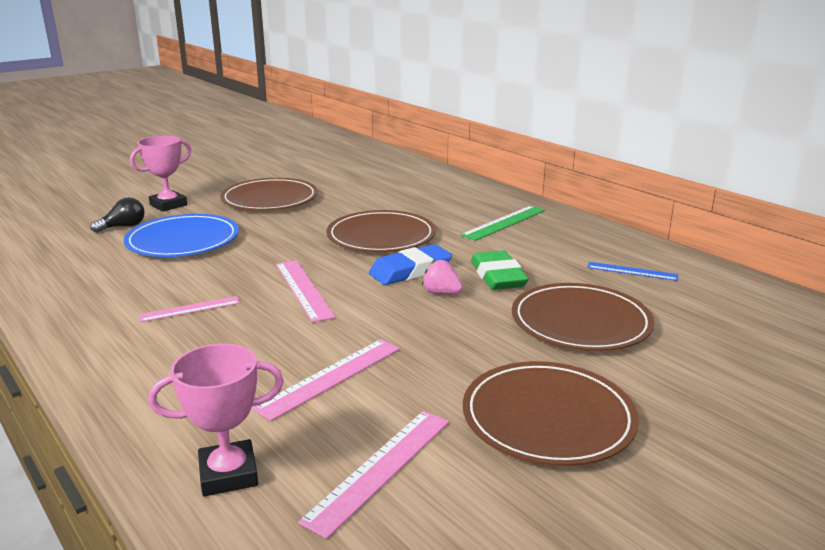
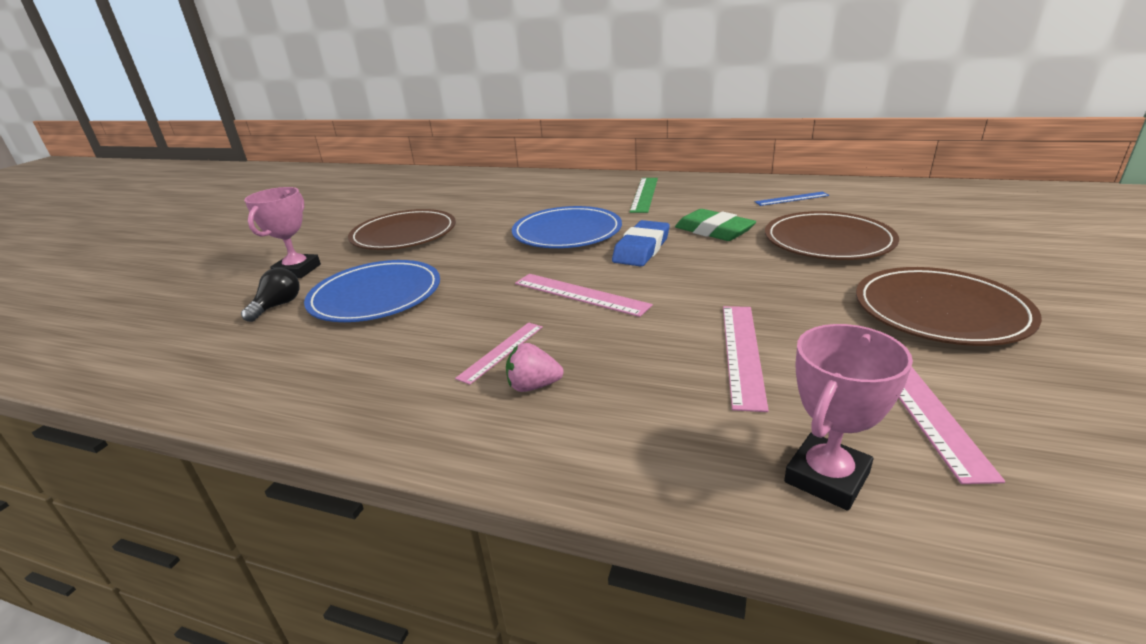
camera: 30 degrees left, 5 degrees up
(381, 236) = (567, 232): brown plate -> blue plate
(441, 293) = (697, 256): pink strawberry -> pink strawberry (533, 386)

